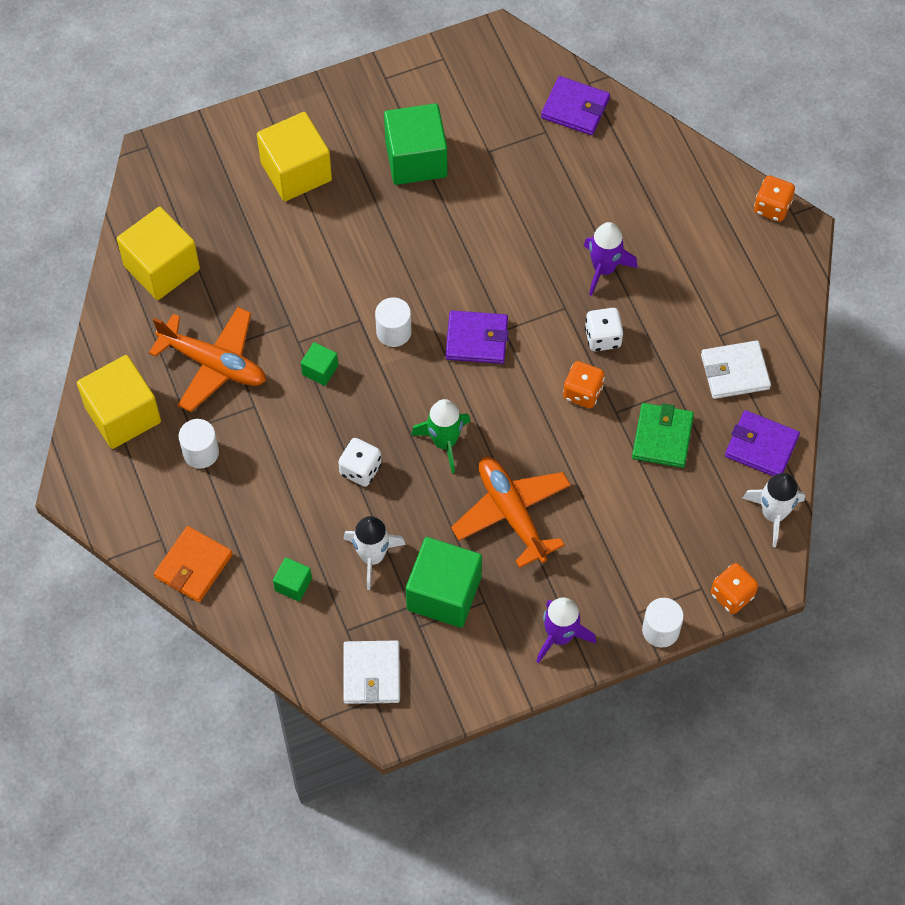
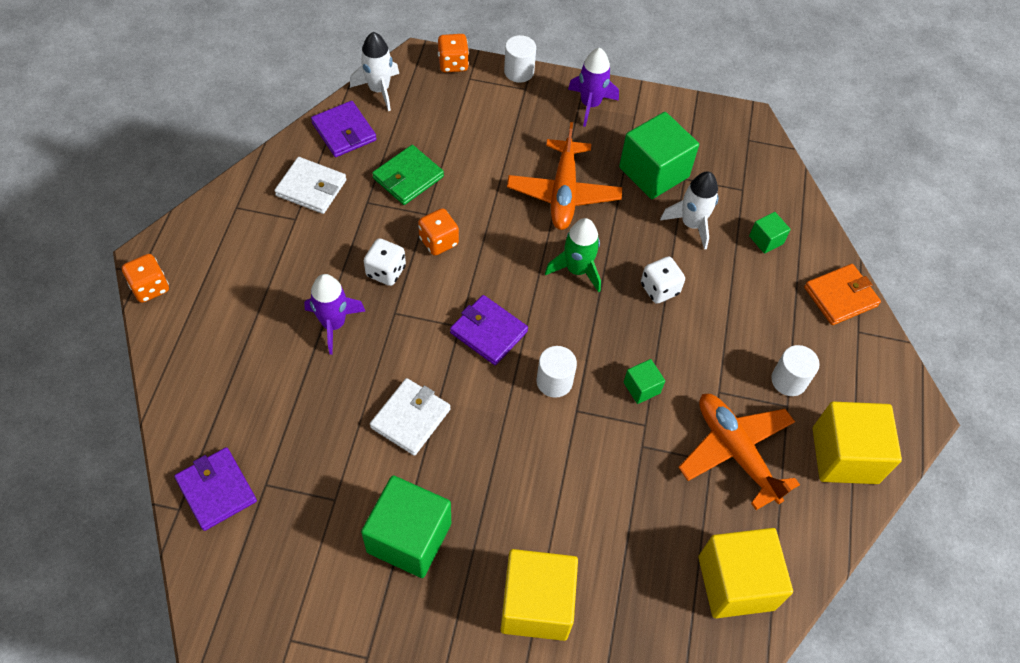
camera: 150 degrees left, 5 degrees down
(371, 674) = (741, 154): white wallet -> white wallet (410, 418)

